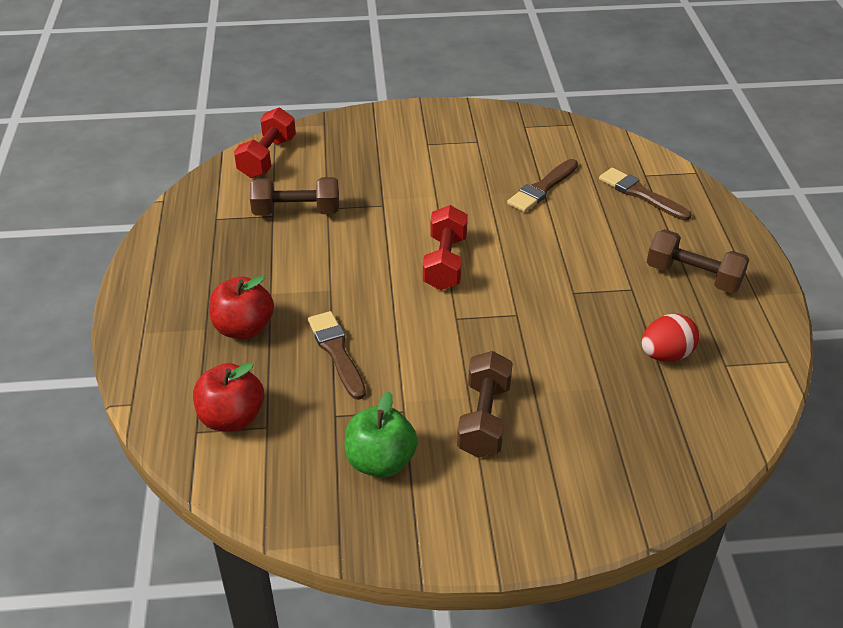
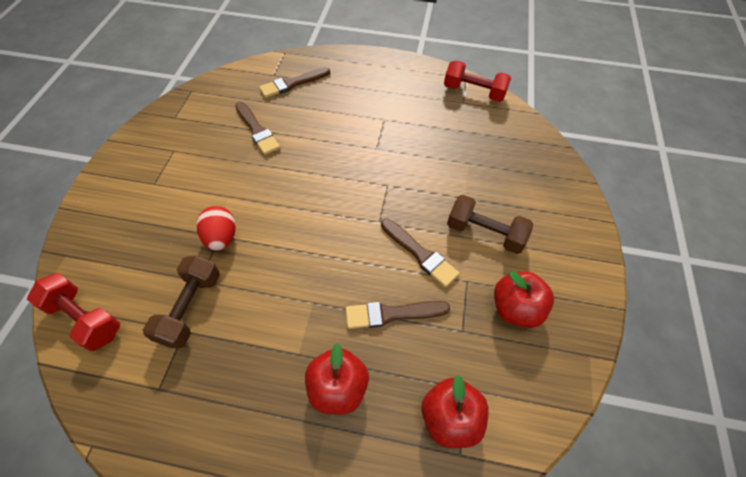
camera: 75 degrees left, 15 degrees up
(380, 461) = (515, 309): green apple -> red apple
(425, 361) = (420, 254): none -> brown brush
(445, 263) = (314, 212): red dumbbell -> red dumbbell (474, 92)
(666, 355) = (448, 124): red egg -> red egg (221, 238)
(693, 276) = (384, 88): brown dumbbell -> none

